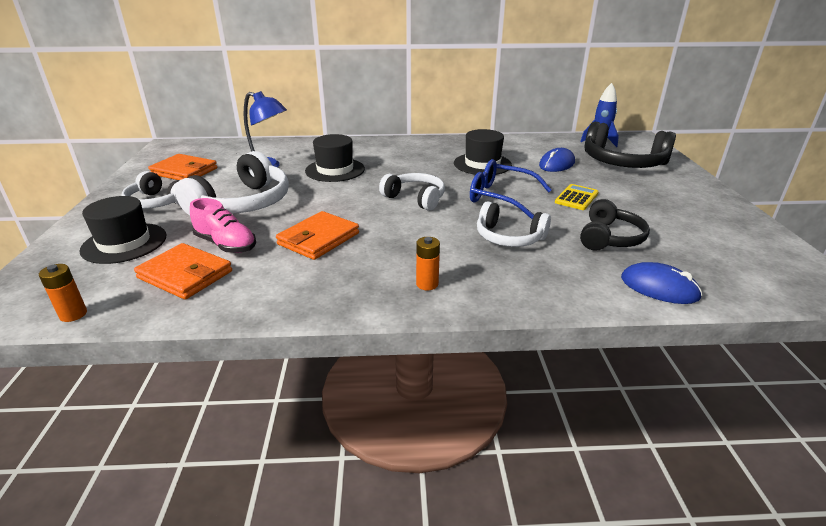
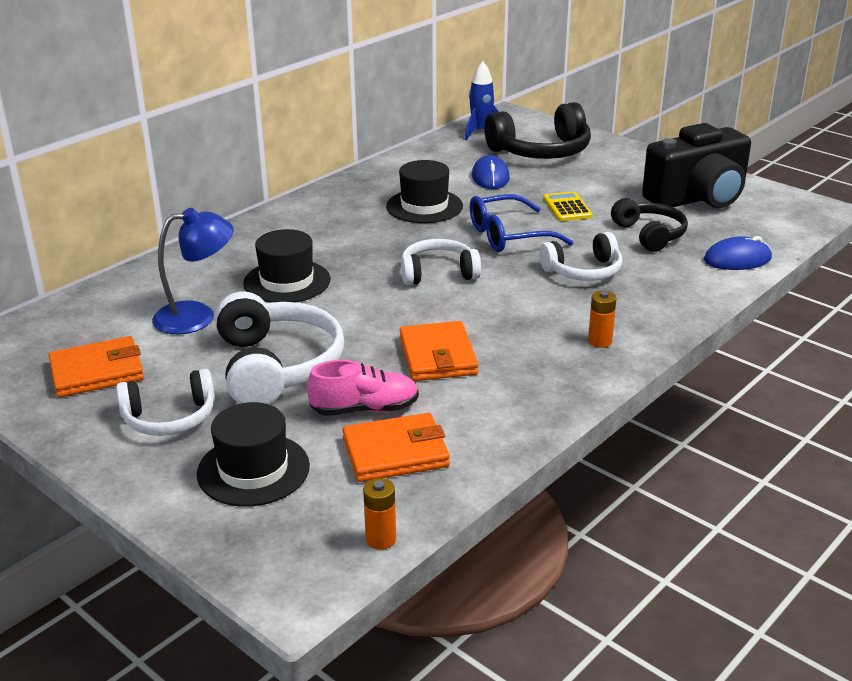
camera: 45 degrees left, 0 degrees up
(704, 232) = (698, 198): none -> black camera

